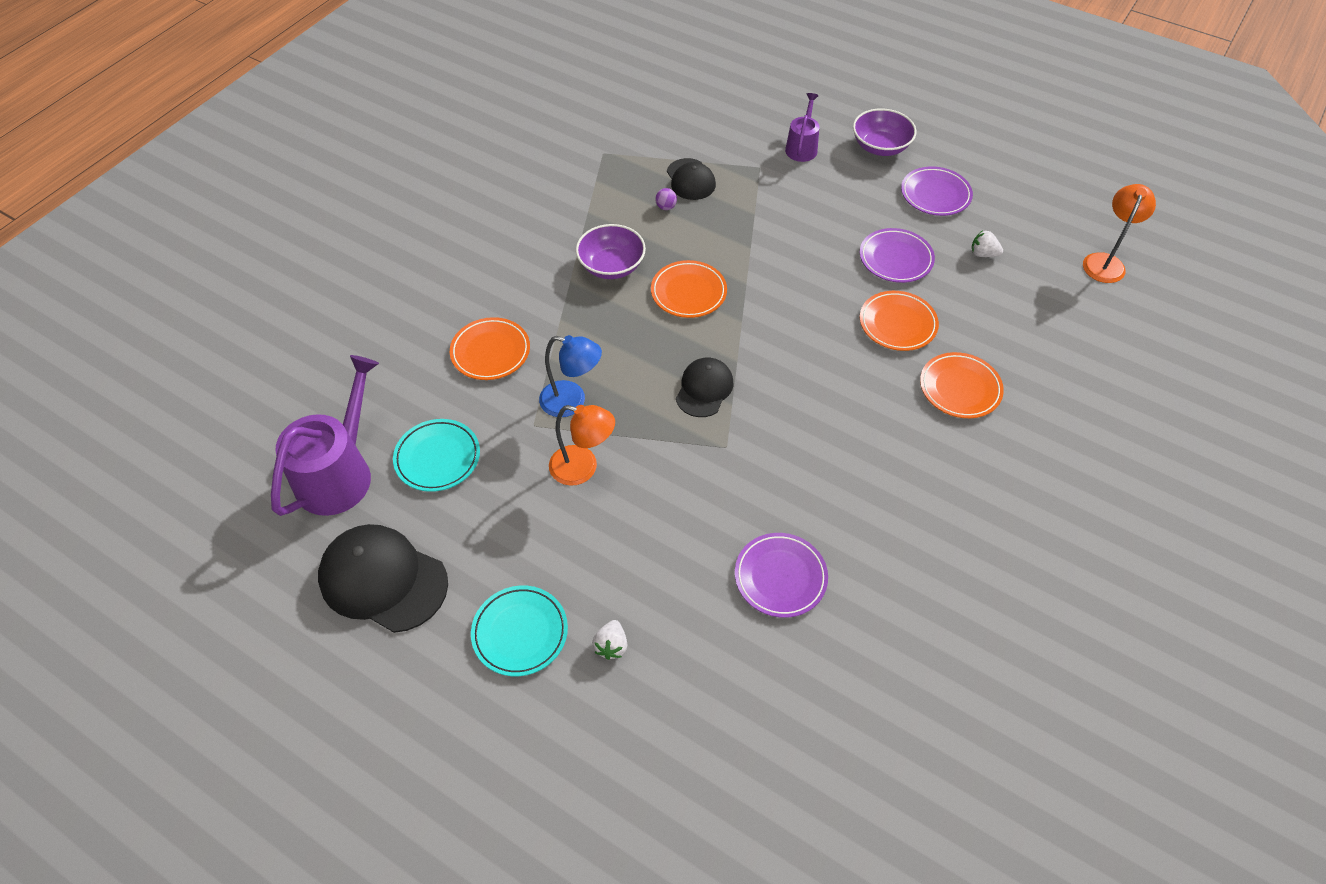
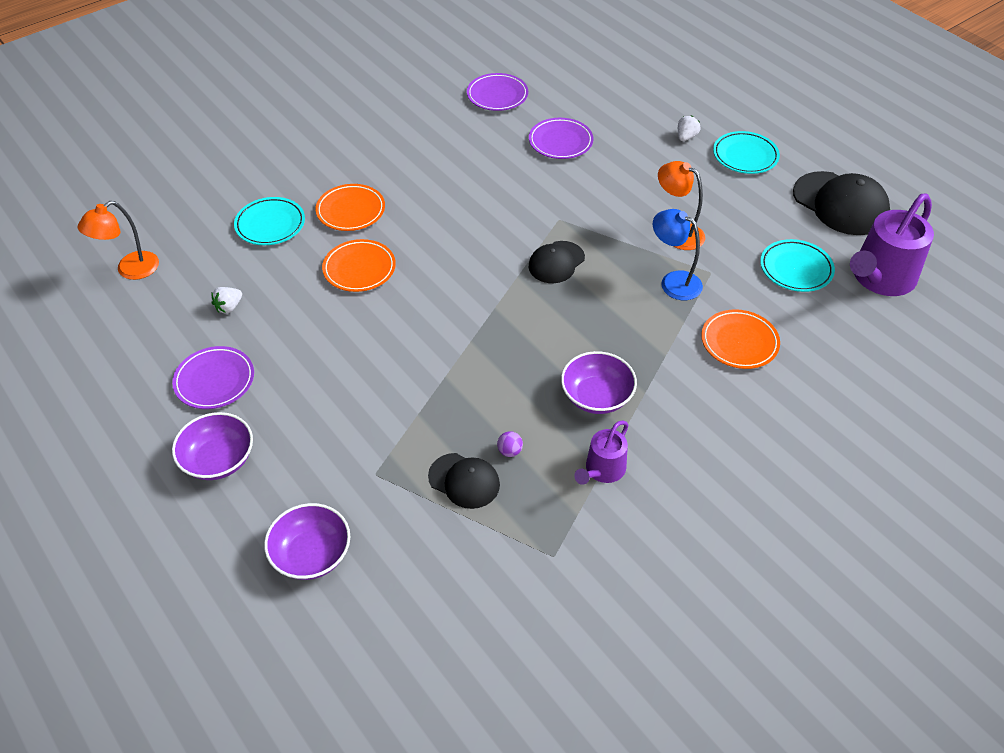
camera: 160 degrees left, 5 degrees down
(688, 292) = (530, 347): orange plate -> none
(690, 179) = (464, 481): black cap -> black cap turned 120 degrees clockwise
(769, 114) = (311, 554): none -> purple bowl
(802, 147) = (308, 487): purple watering can -> purple watering can (602, 470)
(895, 259) = (313, 325): purple plate -> purple plate (497, 95)
(983, 254) = (229, 307): white strawberry -> white strawberry turned 90 degrees clockwise
(1026, 346) = (270, 224): none -> turquoise plate

